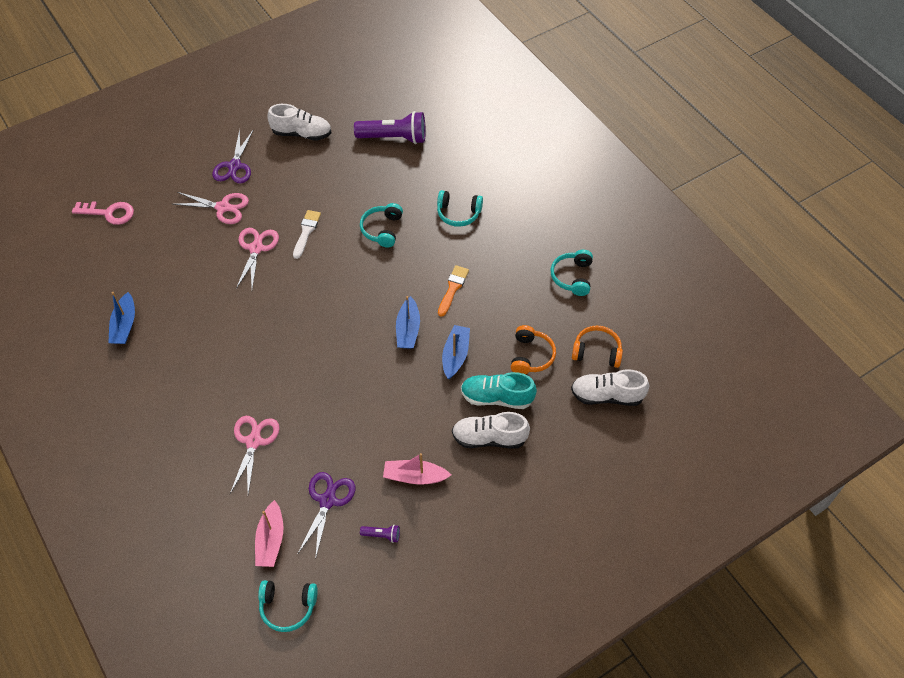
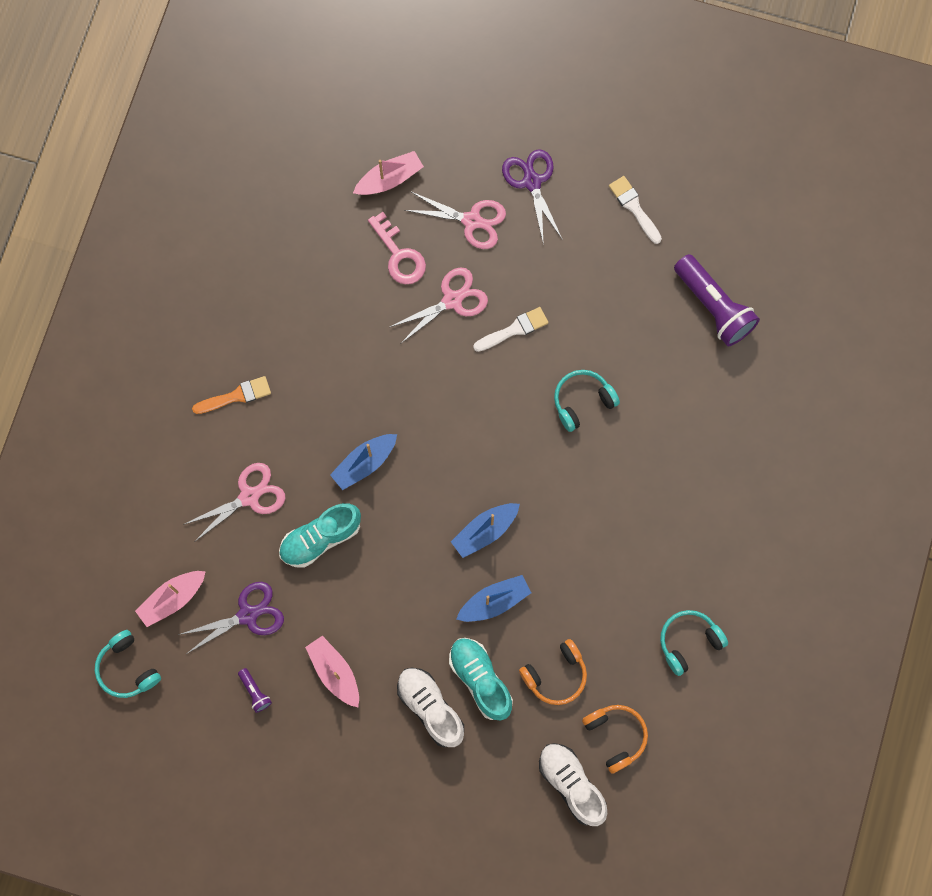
camera: 50 degrees right, 20 degrees up
(109, 213) = (370, 120): pink key -> pink key (399, 255)
(124, 325) = (265, 264): blue boat -> blue boat (364, 463)
(153, 228) = (389, 179): none -> pink boat
(223, 207) = (472, 221): pink scissors -> pink scissors turned 45 degrees counterclockwise
(234, 166) = (532, 181): purple scissors -> purple scissors turned 105 degrees clockwise
(301, 133) = (634, 207): white shoe -> white brush
(322, 420) = (320, 538): none -> turquoise shoe
(453, 288) = (570, 533): orange brush -> orange brush (236, 396)
(458, 213) = (670, 460): turquoise headphones -> none

